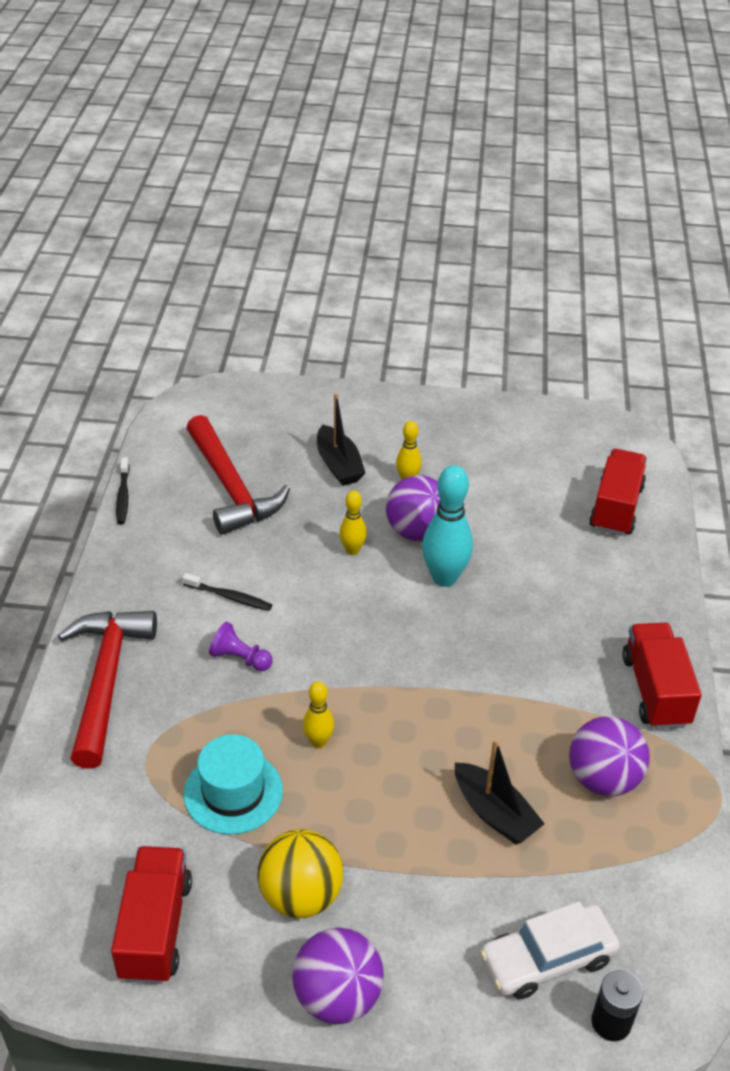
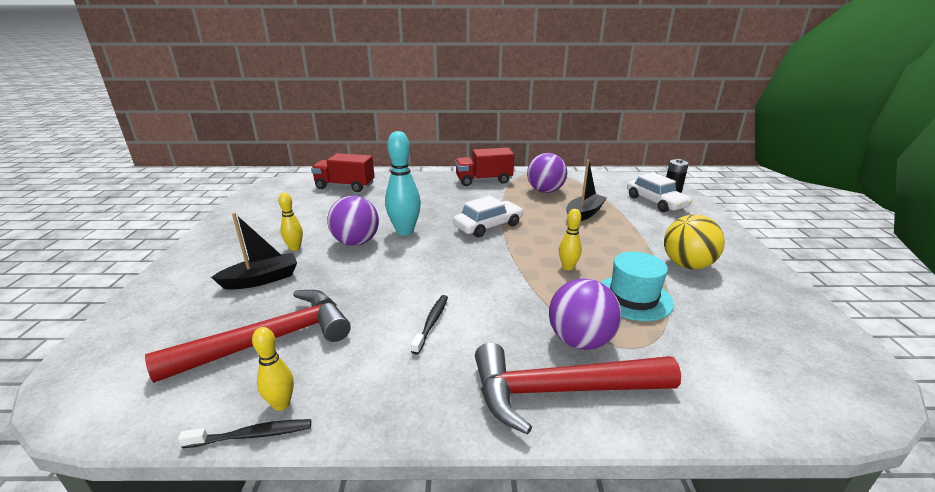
camera: 95 degrees left, 15 degrees down
(155, 928) = (769, 318): red truck -> none
(240, 658) = (503, 309): purple pawn -> none
(337, 996) = (734, 249): purple ball -> purple ball (580, 340)
(352, 550) = (374, 266): yellow bowling pin -> yellow bowling pin (281, 404)
(455, 672) = (488, 226): none -> white car

